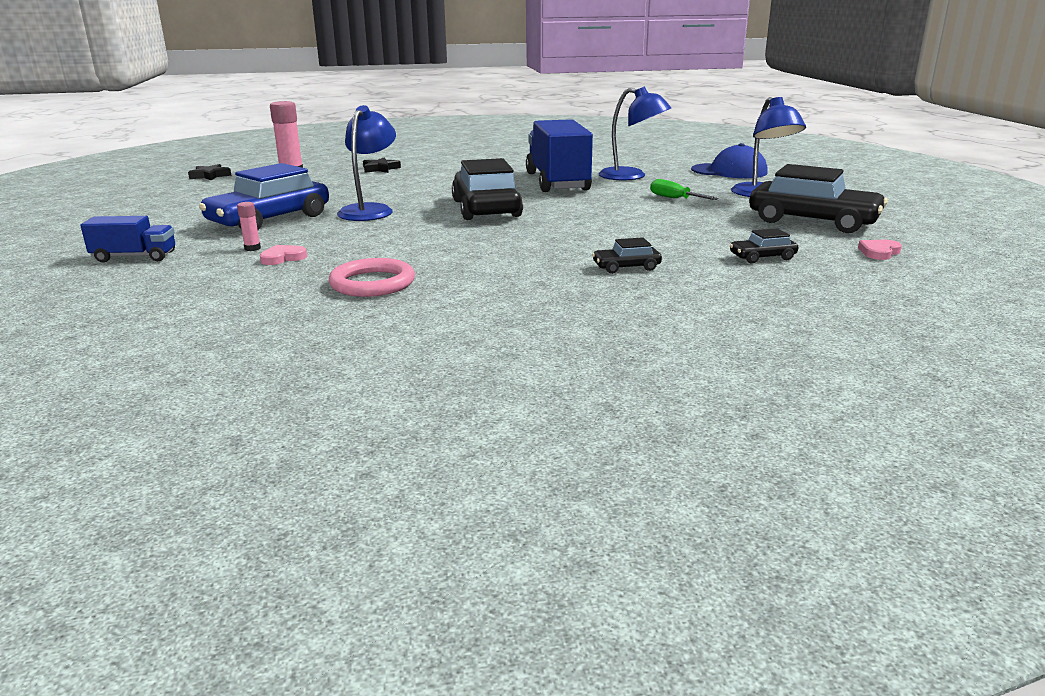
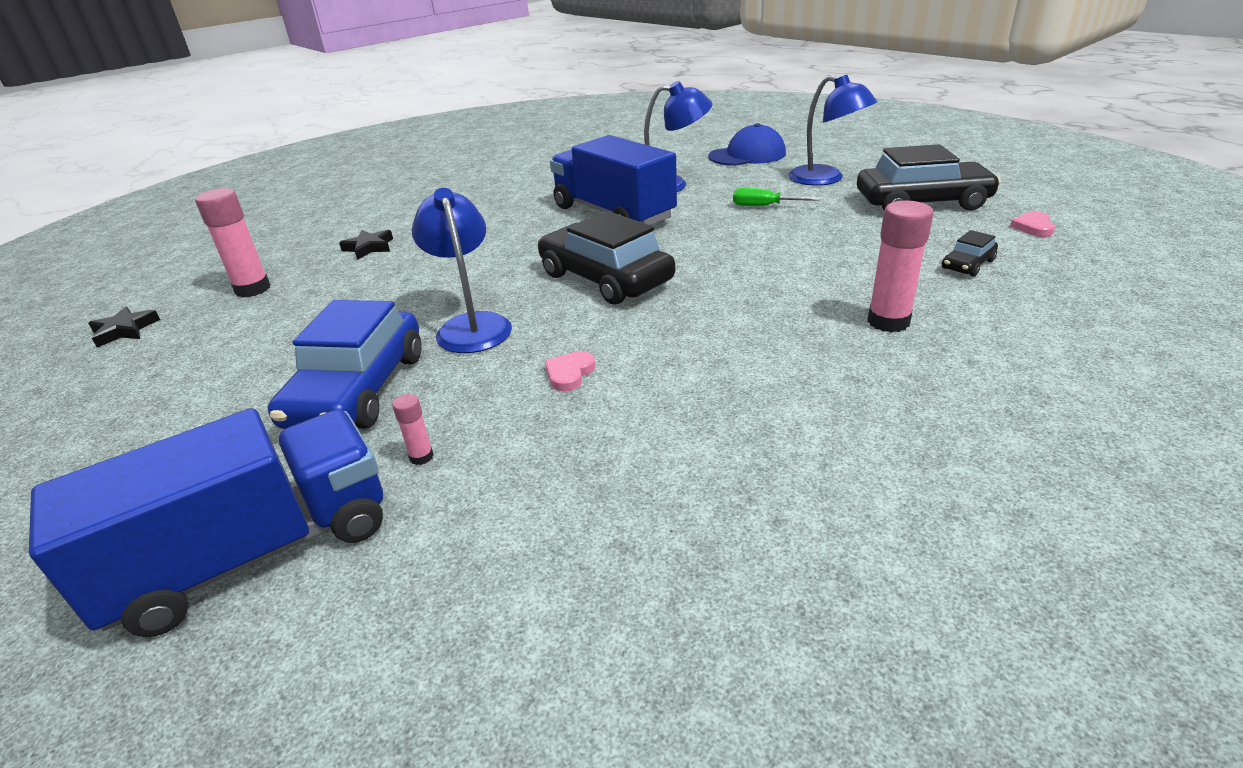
camera: 30 degrees left, 10 degrees up
(134, 257) = (254, 553): blue truck -> blue truck, size x1.99
(283, 258) = (495, 458): pink heart -> pink heart (569, 373)
(372, 283) = (685, 458): pink ring -> none
(626, 267) = (888, 322): black car -> pink glue stick

